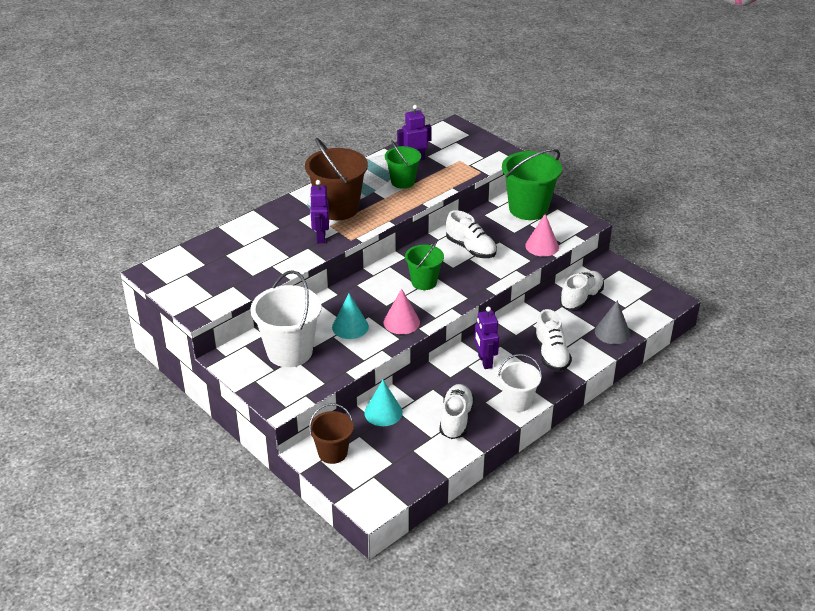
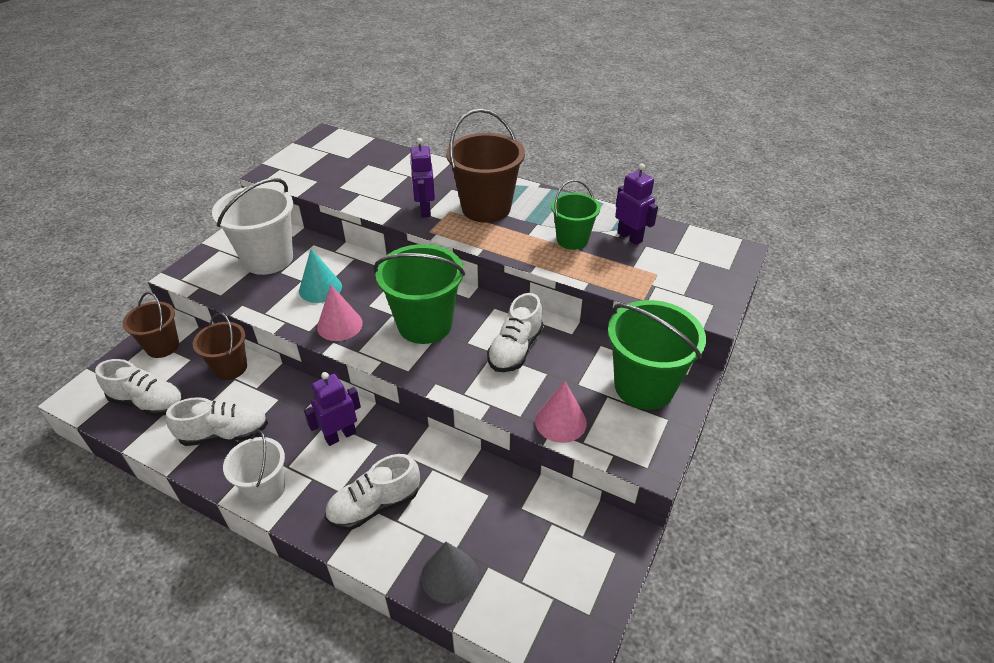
camera: 70 degrees right, 5 degrees up
(320, 237) = (425, 210): purple robot -> purple robot turned 75 degrees counterclockwise
(383, 412) = (230, 368): turquoise cone -> brown bucket
(424, 282) = (425, 324): green bucket -> green bucket, size x1.65
(581, 299) = (516, 515): white shoe -> white shoe (148, 402)

